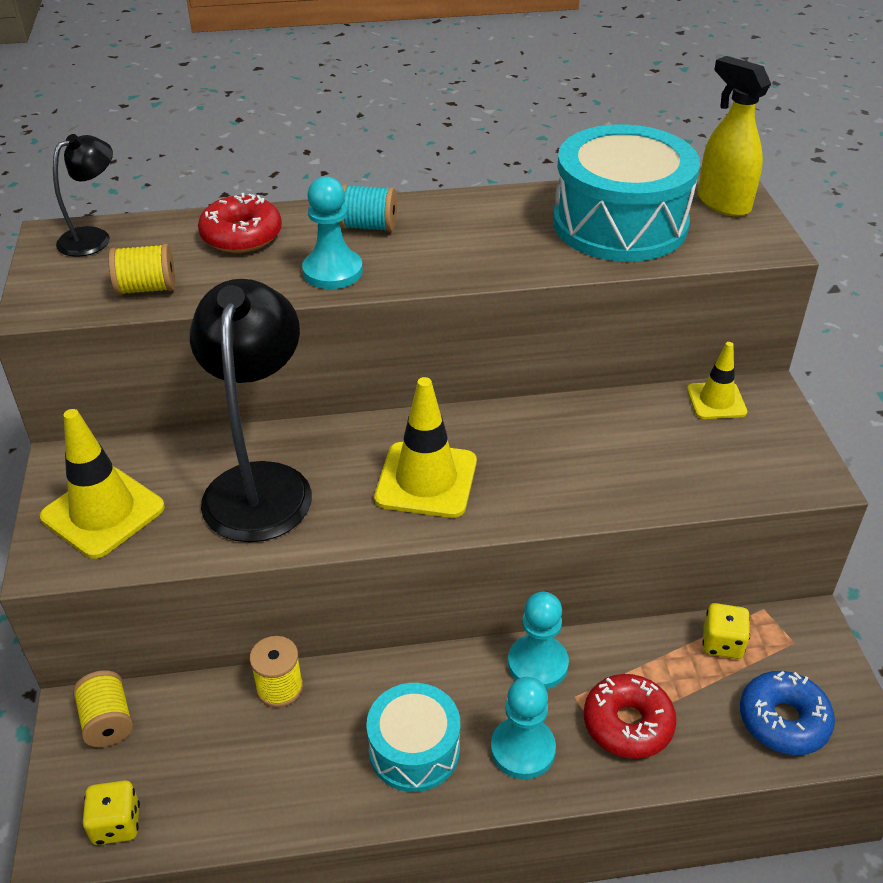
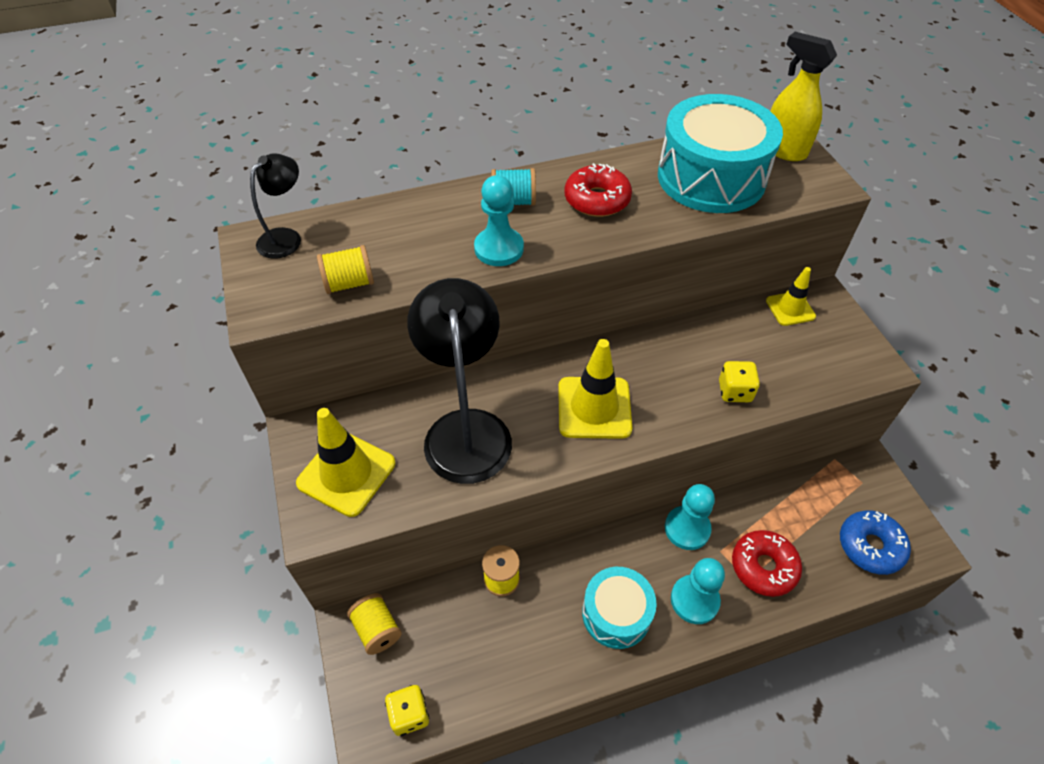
camera: 10 degrees left, 10 degrees up
(241, 236) = (411, 222): red donut -> red donut (597, 200)
(722, 643) = (813, 491): yellow dice -> yellow dice (734, 391)

